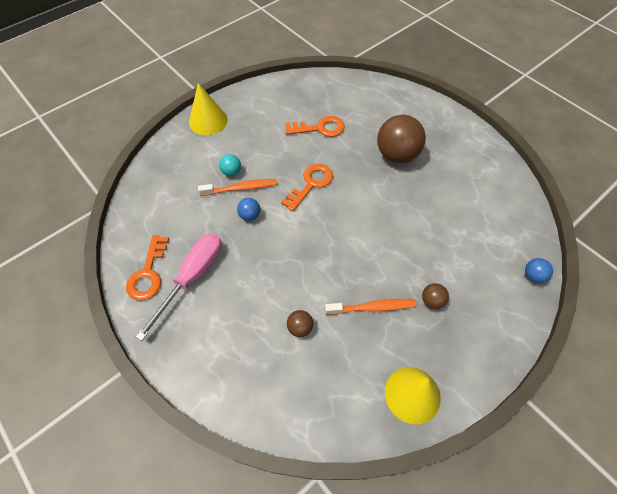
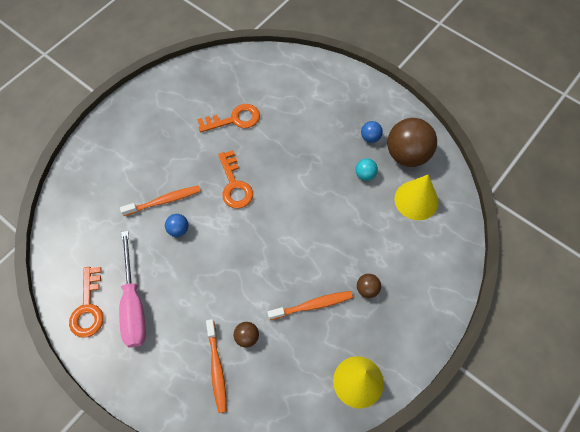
camera: 10 degrees left, 5 degrees up
(192, 277) = (133, 304): pink screwdriver -> pink screwdriver turned 150 degrees clockwise
(208, 121) = (114, 128): yellow cone -> yellow cone (416, 200)
(231, 172) = (151, 184): turquoise ball -> turquoise ball (365, 175)
(263, 353) = (216, 368): none -> orange toothbrush
(311, 184) = (234, 185): orange key -> orange key turned 135 degrees clockwise
(397, 155) = (317, 139): brown ball -> brown ball (407, 155)
(533, 276) = (458, 248): blue ball -> blue ball (370, 137)

